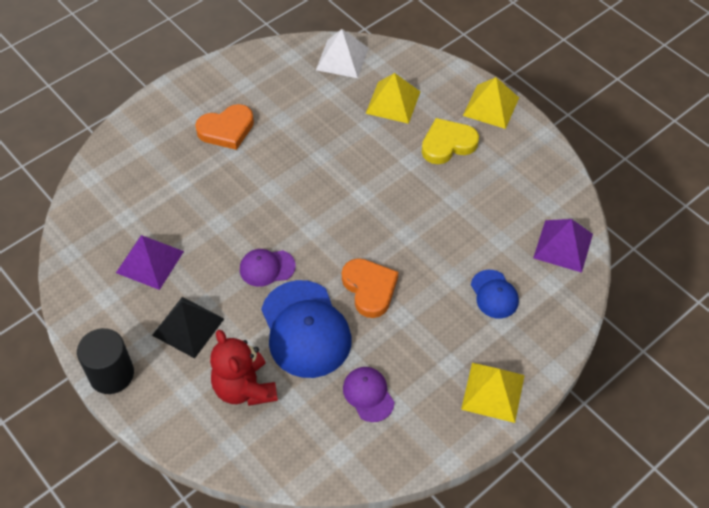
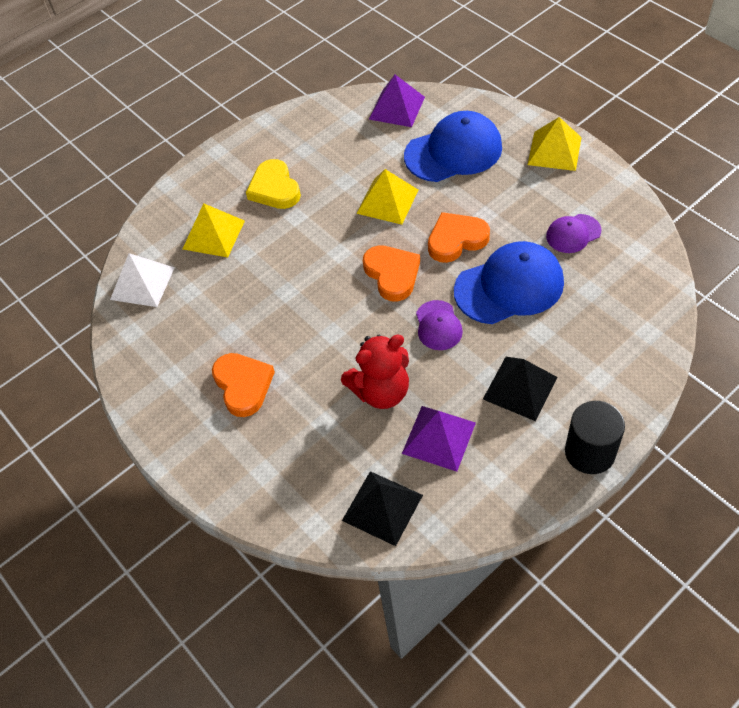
camera: 85 degrees left, 0 degrees up
(95, 221) = (382, 507): none -> black pyramid
(244, 388) = (584, 329): red teddy bear -> red teddy bear (381, 391)
(331, 234) = (392, 274): none -> orange heart
(491, 106) = (226, 157): yellow pyramid -> yellow pyramid (387, 201)
(494, 294) = (453, 151): blue cap -> blue cap, size x1.91

